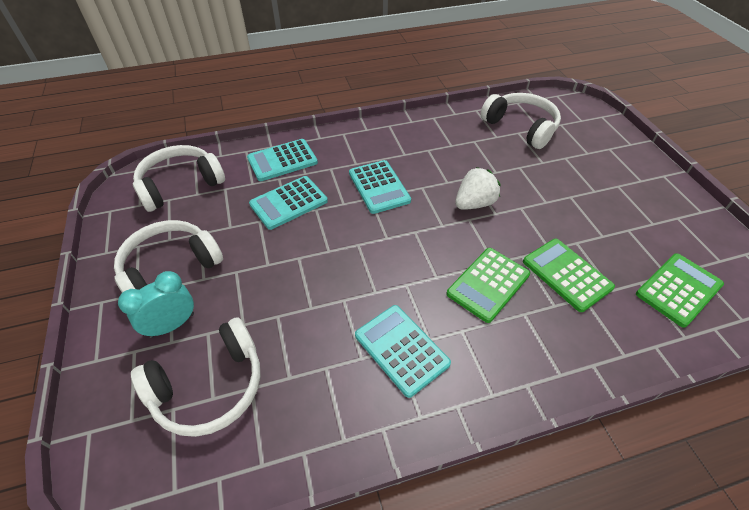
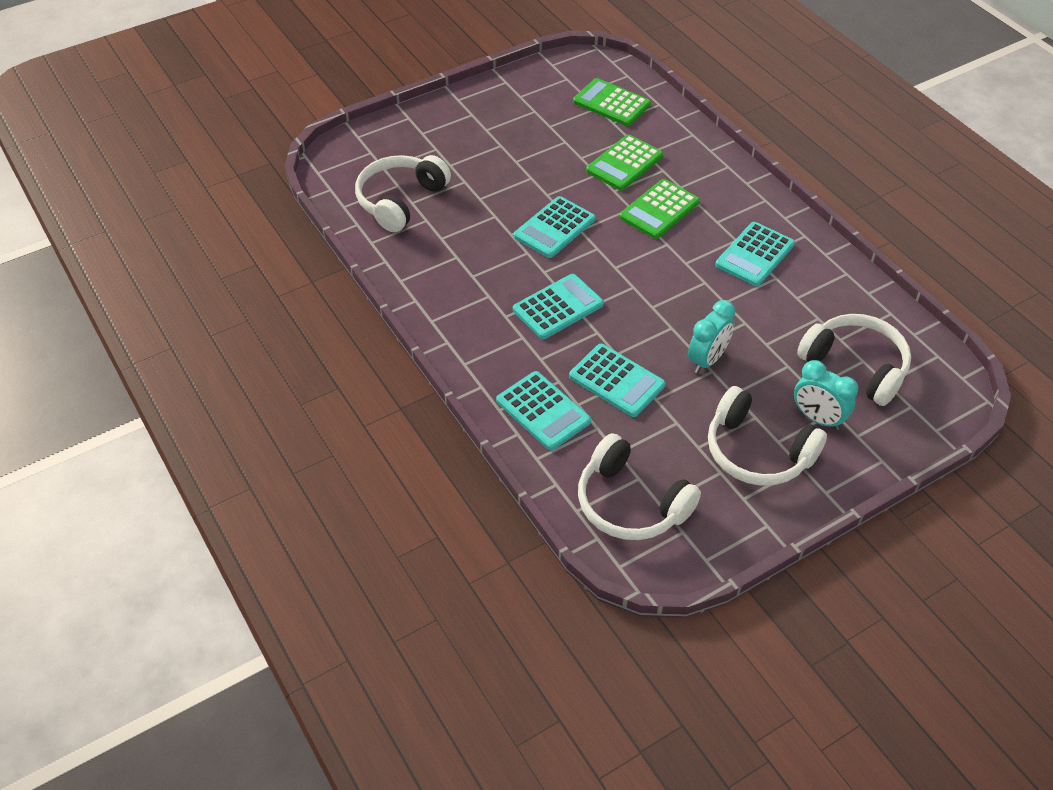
camera: 105 degrees left, 0 degrees up
(280, 264) = (707, 360): none -> turquoise clock
(474, 203) = (554, 228): white strawberry -> turquoise calculator
(488, 284) = (659, 210): green calculator -> green calculator turned 105 degrees clockwise

